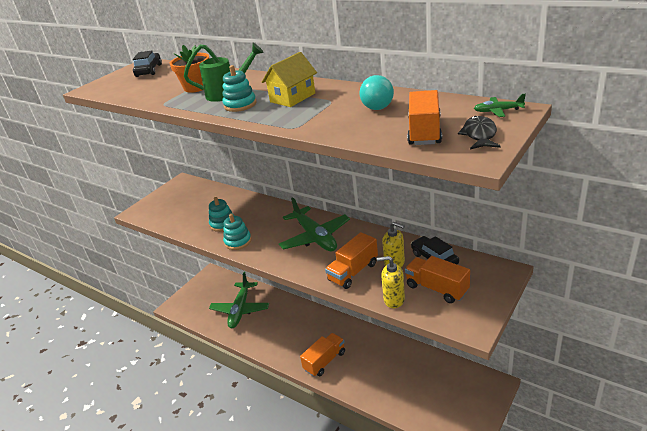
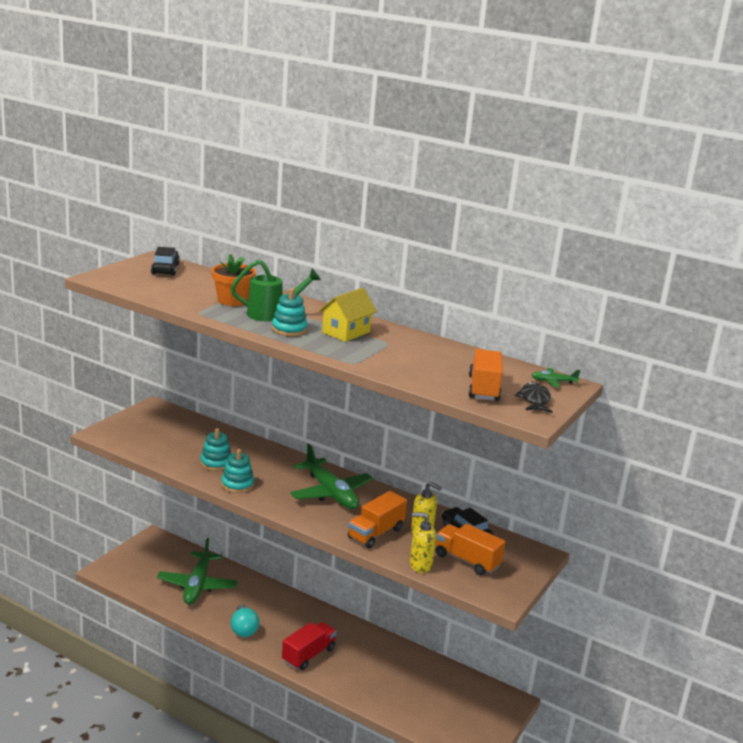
camera: 10 degrees left, 10 degrees down
(325, 361) = (308, 655): orange truck -> red truck
(375, 105) = (435, 355): turquoise light bulb -> turquoise light bulb (243, 629)

